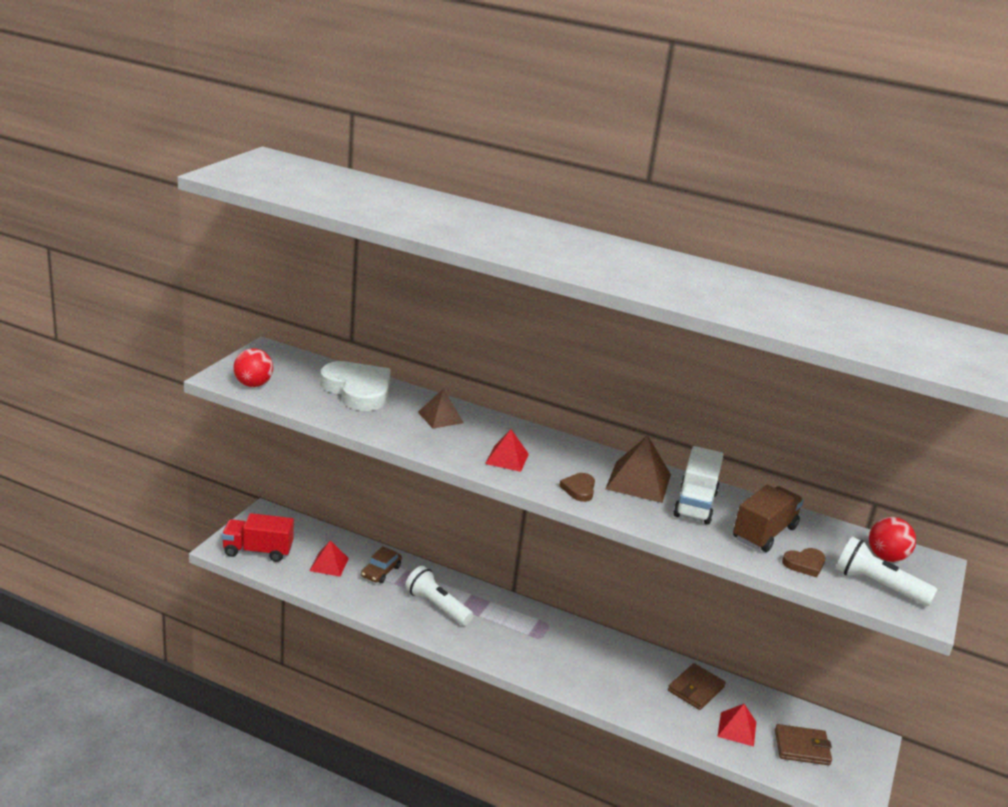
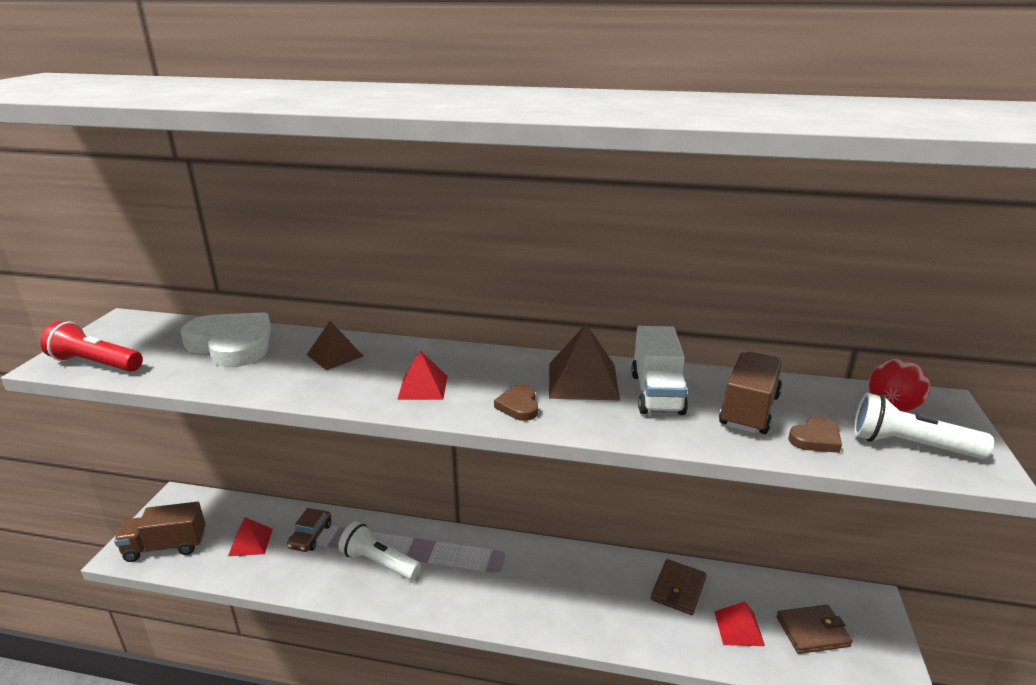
camera: 10 degrees left, 0 degrees up
(253, 384) = (96, 363): red ball -> red flashlight
(257, 551) = (166, 546): red truck -> brown truck

